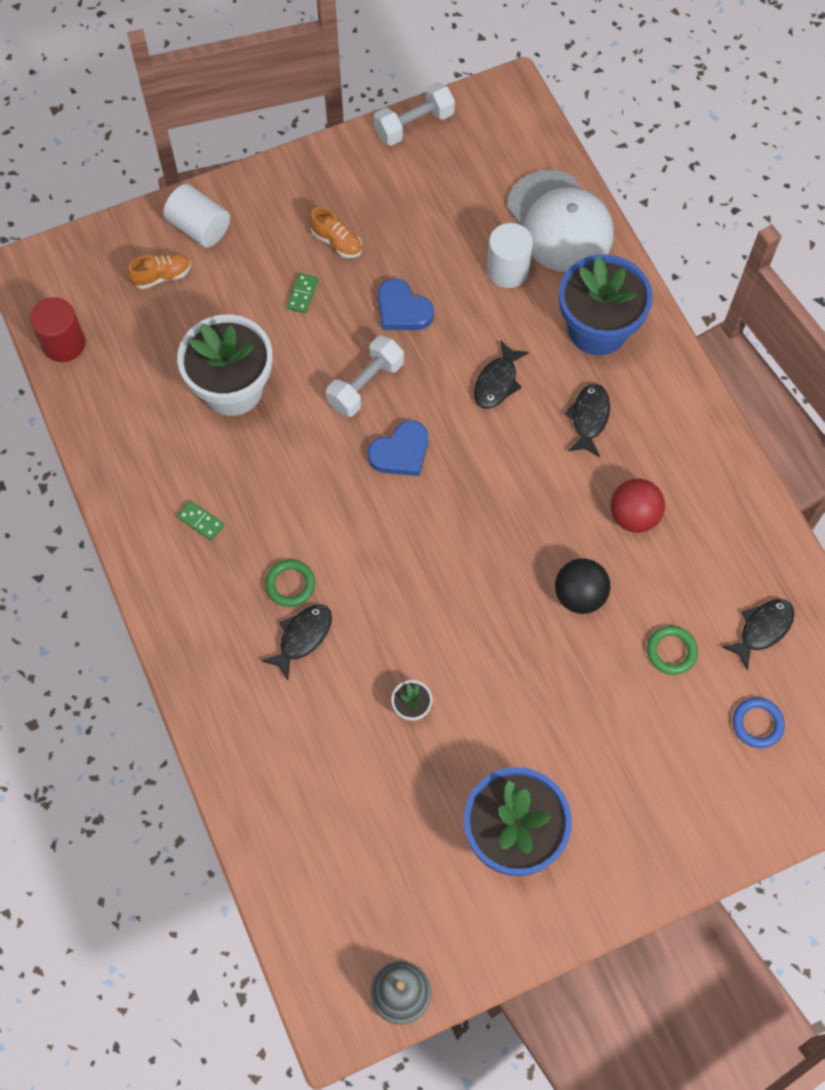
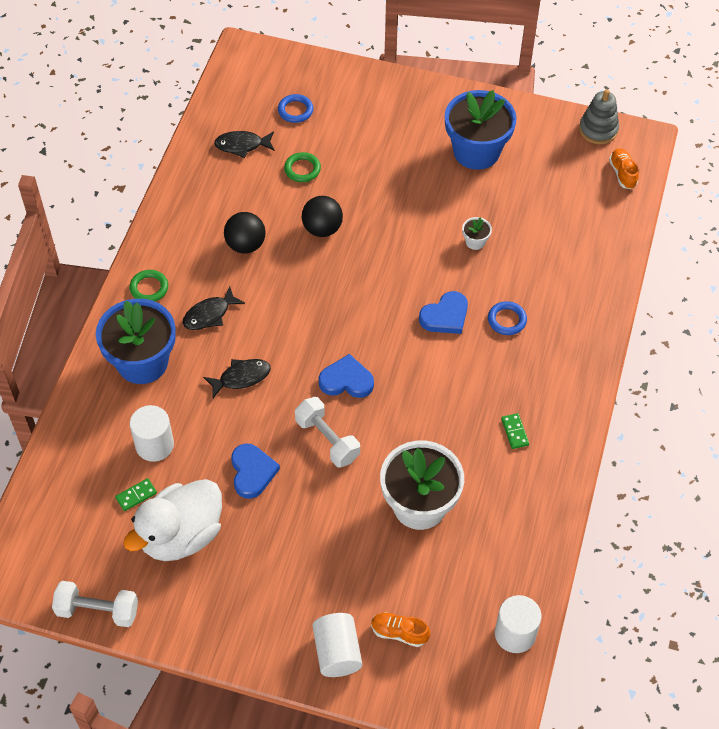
camera: 140 degrees left, 10 degrees down
(64, 343) = (515, 634): red cylinder -> white cylinder
(290, 584) = (489, 354): green ring -> green ring (149, 288)
(302, 294) = (310, 537): green domino -> green domino (136, 495)
(302, 637) = (507, 320): black fish -> blue ring
(337, 242) = (248, 558): orange shoe -> orange shoe (622, 173)
(365, 385) = (327, 440): white dumbbell -> white dumbbell turned 60 degrees clockwise
(367, 593) = (445, 316): none -> blue heart
(408, 220) = (181, 535): none -> white duck
(560, 222) = (83, 451): white cap -> none
(633, 516) = (245, 245): red ball -> black ball

